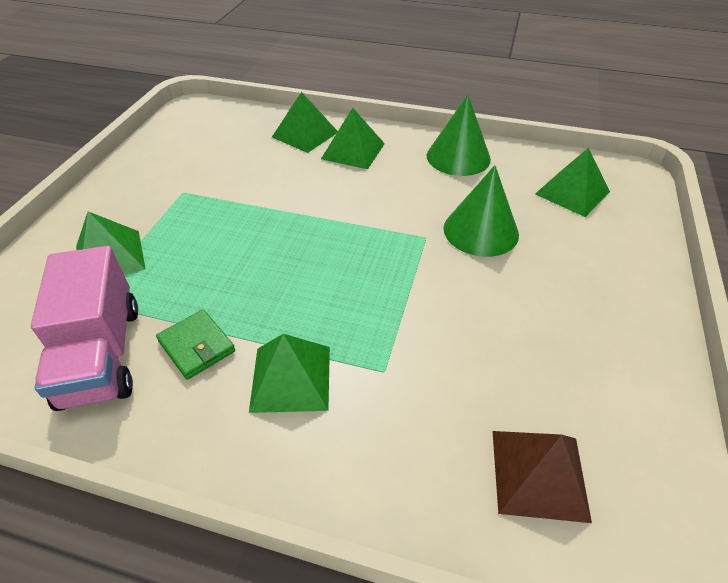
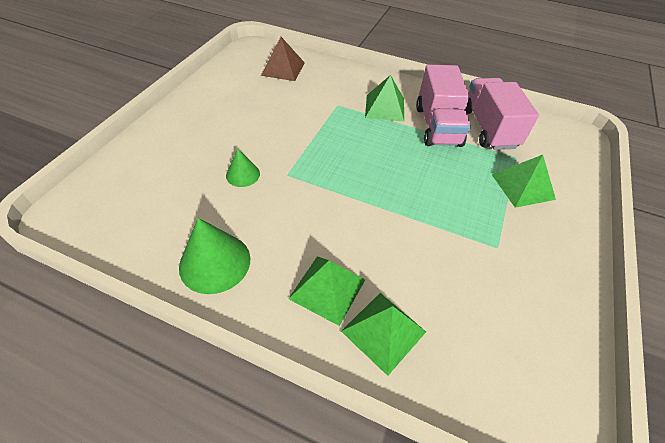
camera: 175 degrees left, 5 degrees up
(197, 346) = (437, 126): green wallet -> pink truck
(481, 231) = (243, 174): green cone -> green cone, size x0.57
(572, 192) = (139, 201): green pyramid -> none

